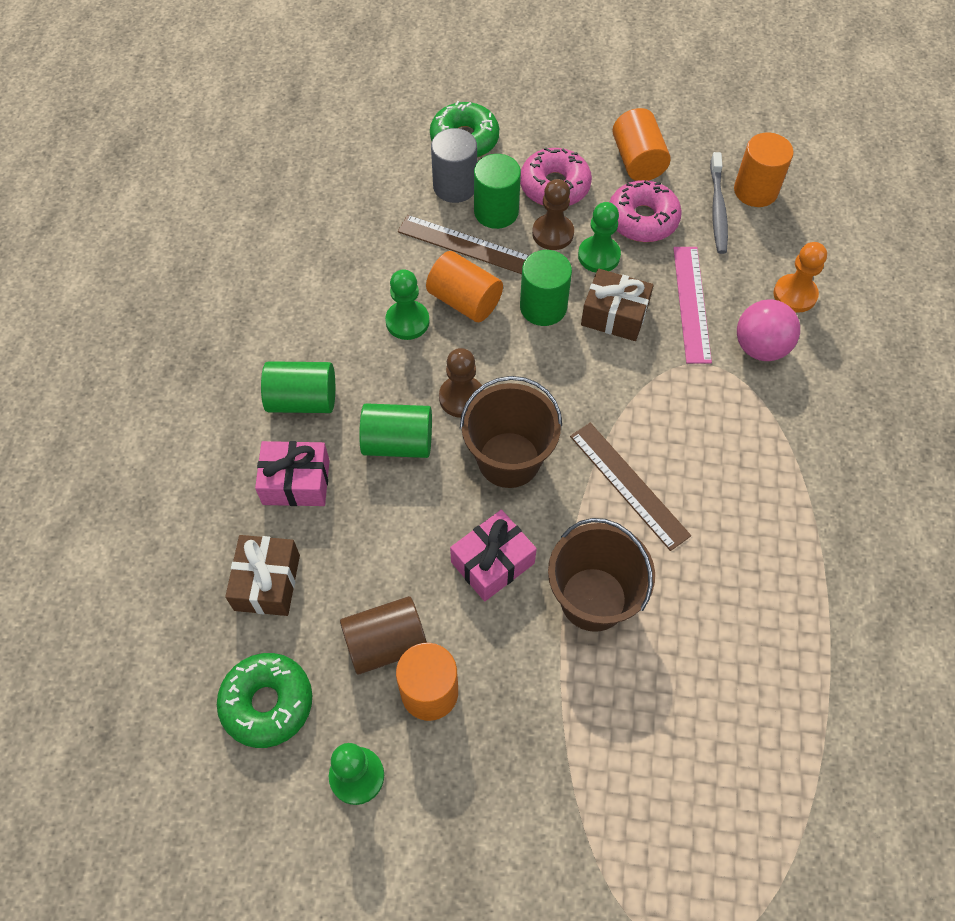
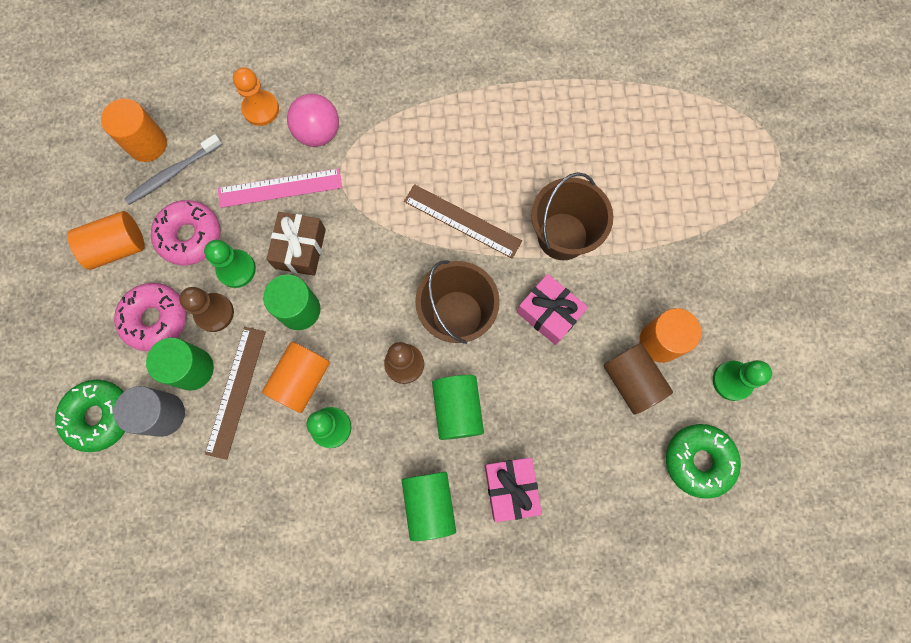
camera: 100 degrees left, 15 degrees up
(267, 582) = (604, 488): brown gift -> none
(629, 485) = (462, 221): brown ruler -> brown ruler turned 75 degrees clockwise
(717, 209) = (172, 174): grey toothbrush -> grey toothbrush turned 150 degrees clockwise

